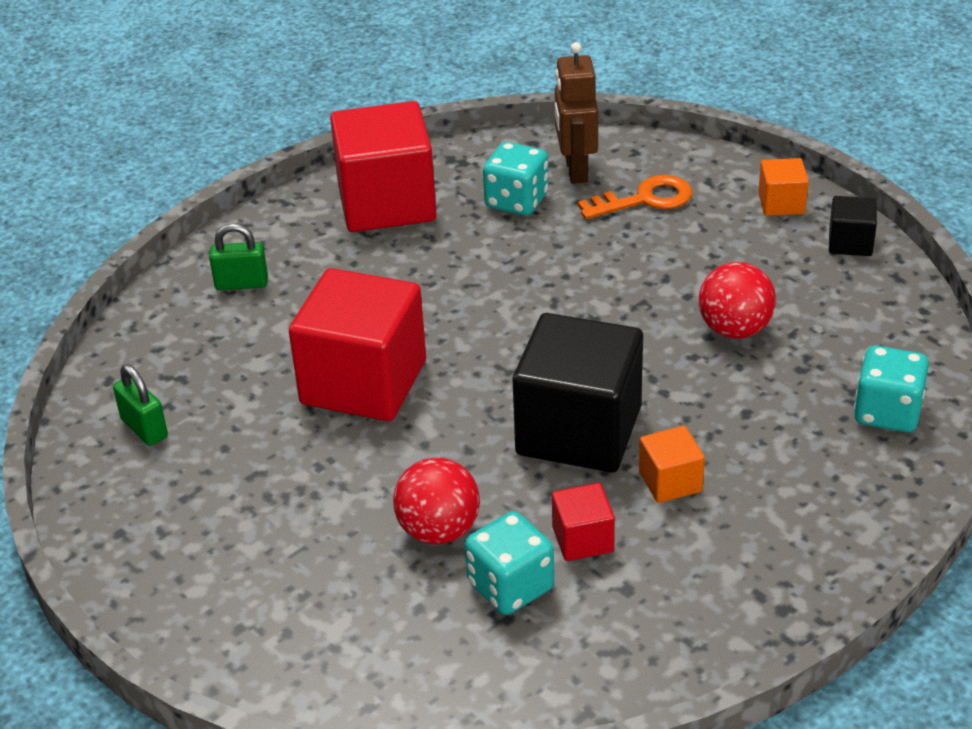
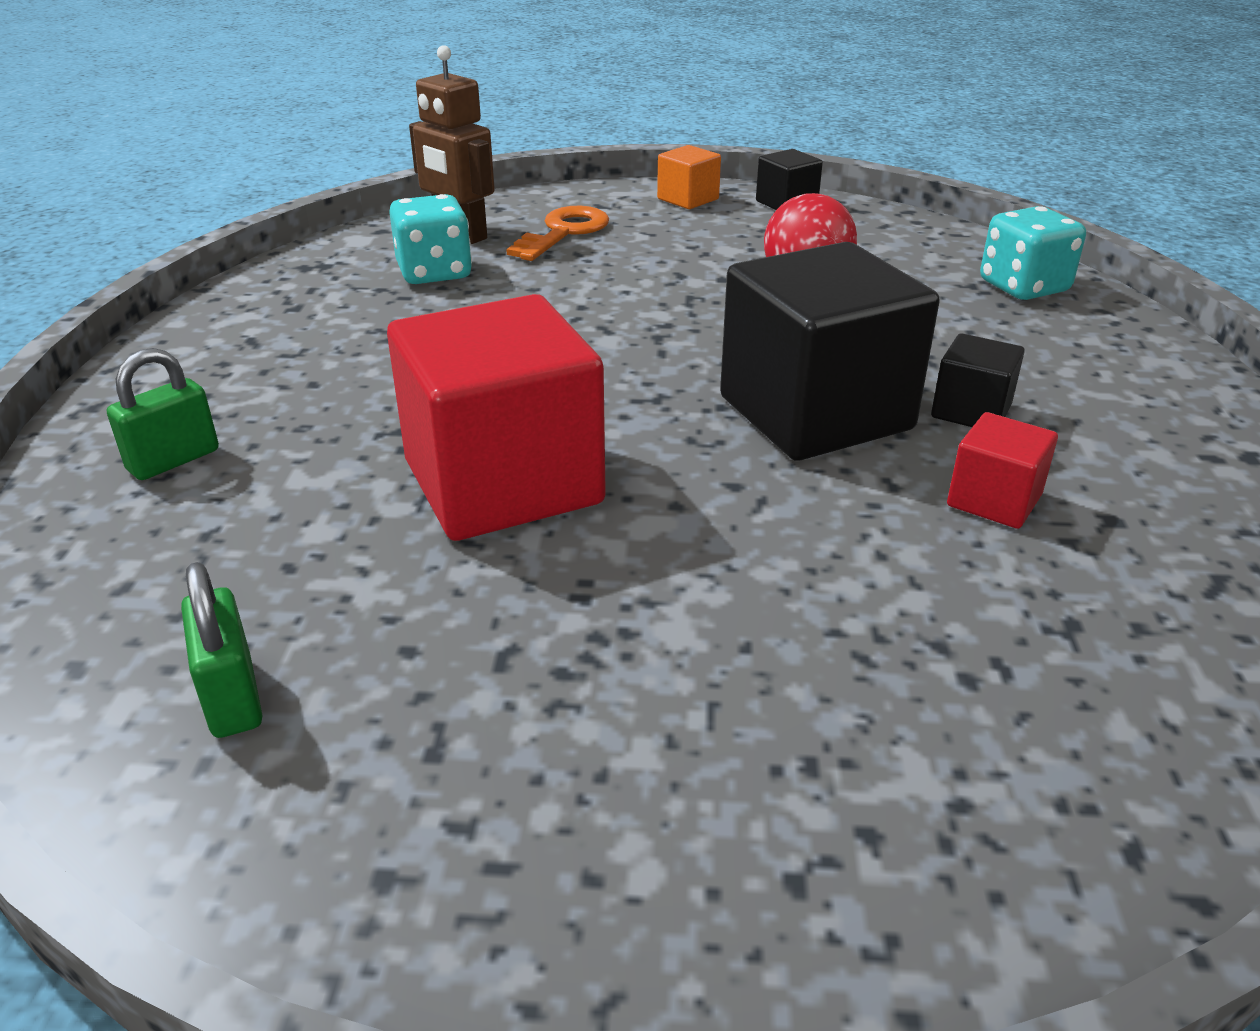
camera: 45 degrees left, 5 degrees down
(144, 428) = (232, 697): green padlock -> green padlock turned 60 degrees clockwise
(386, 203) = (279, 321): red cube -> none
(439, 530) = (842, 579): red ball -> none
(510, 586) = (1015, 588): turquoise dice -> none
(670, 482) = (971, 411): orange cube -> black cube

